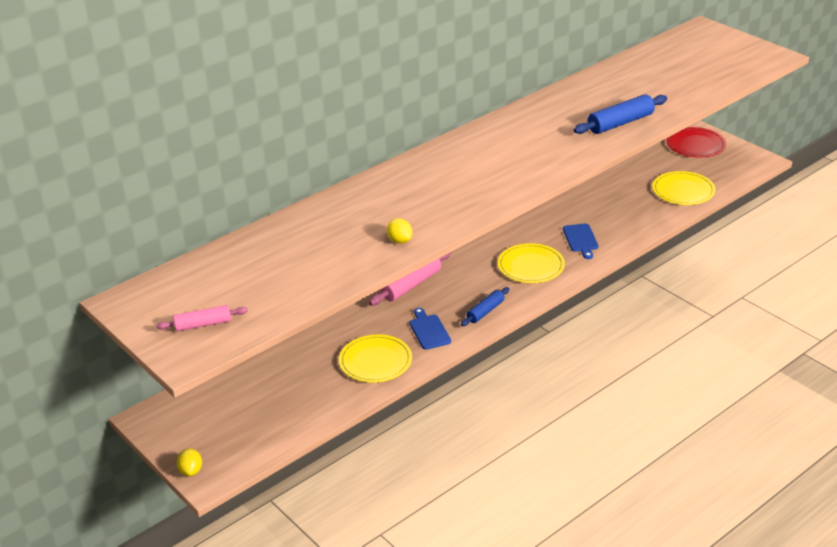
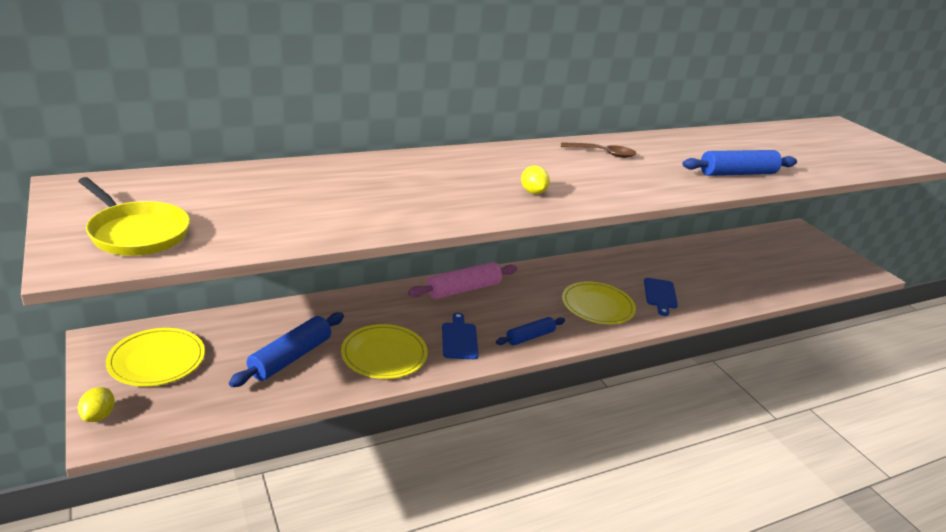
camera: 10 degrees right, 5 degrees down
(203, 324) = (136, 233): pink rolling pin -> yellow pan
(303, 386) = (291, 358): none -> blue rolling pin
(400, 240) = (434, 213): yellow lemon -> yellow lemon (533, 192)
(503, 135) = (603, 153): none -> brown spoon
(683, 191) = (782, 279): yellow plate -> yellow plate (157, 360)
(695, 145) = (802, 243): red plate -> none

